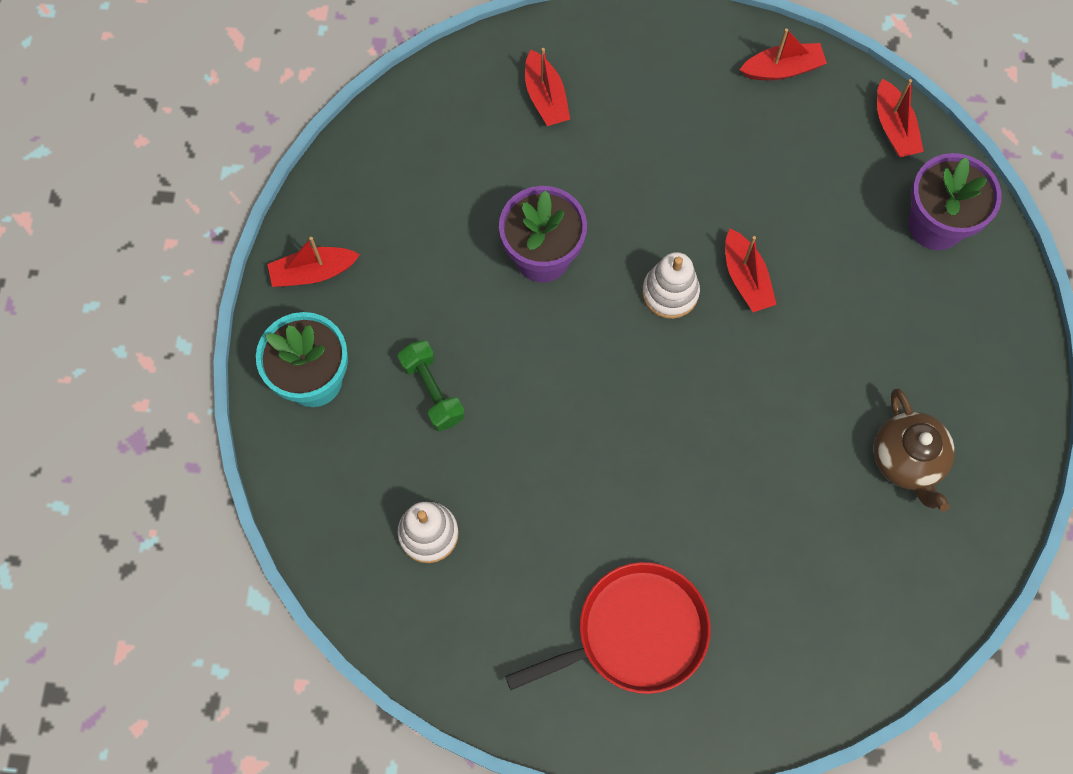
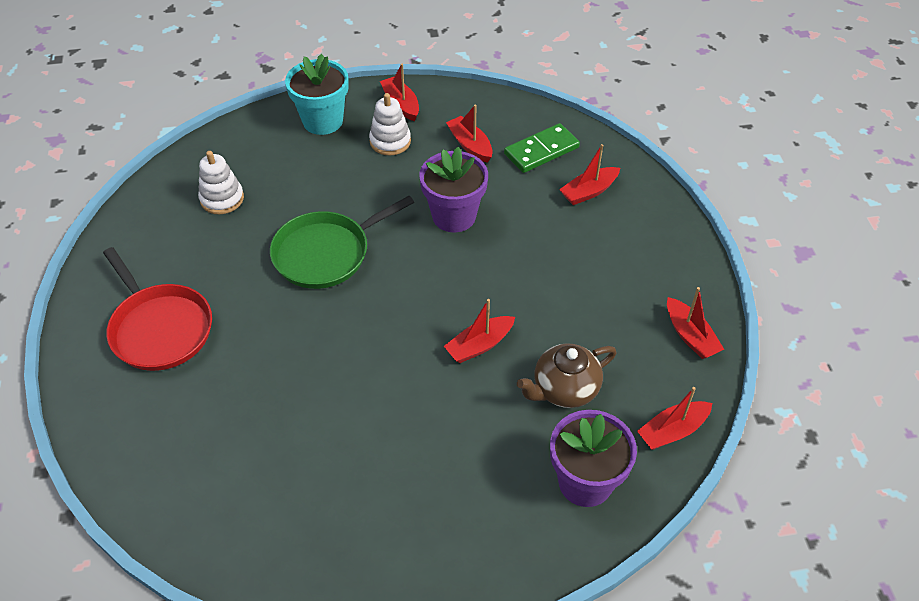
camera: 75 degrees right, 20 degrees down
(422, 207) = (470, 145): none -> red boat
(432, 391) = (329, 179): green dumbbell -> none
(459, 128) = (541, 151): none -> green domino
(563, 417) = (326, 253): none -> green pan
(670, 292) = (449, 297): white stacking toy -> white stacking toy (390, 141)
(907, 460) = (341, 495): brown teapot -> brown teapot (564, 389)

